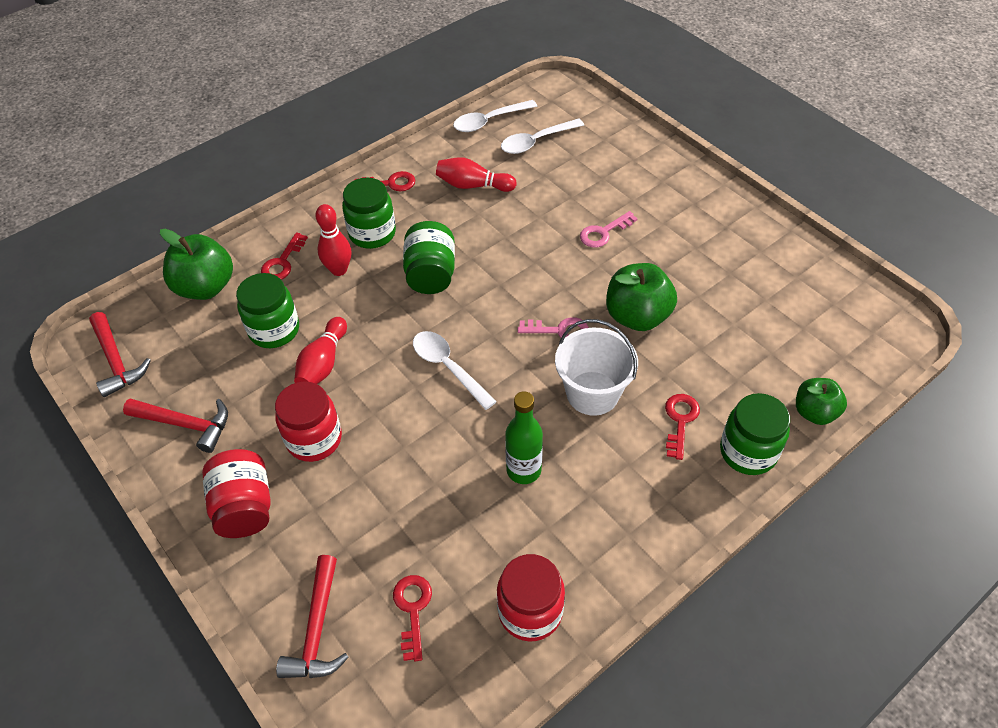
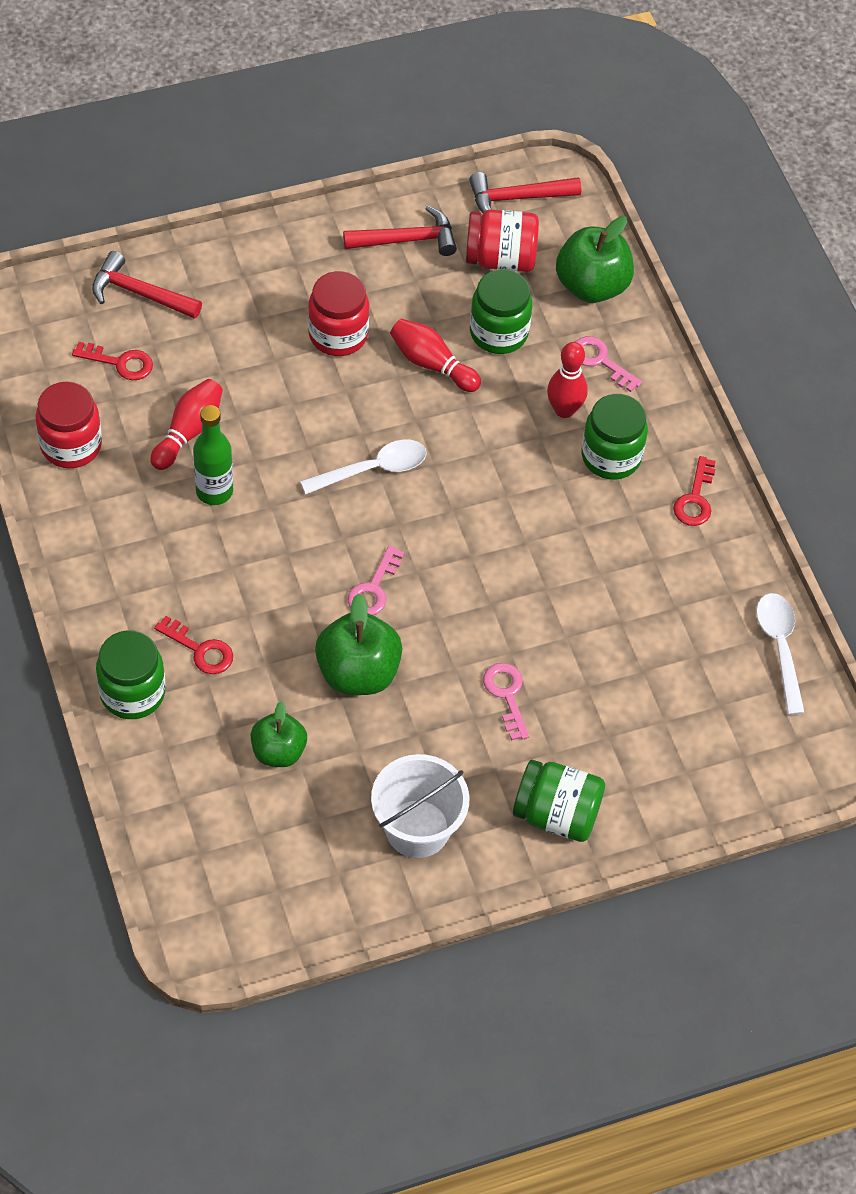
camera: 105 degrees right, 5 degrees up
(185, 424) = (407, 240): red hammer -> red hammer turned 135 degrees counterclockwise
(244, 507) = (288, 268): red jar -> red jar (500, 259)
(282, 262) = (600, 361): red key -> pink key
(431, 274) = (517, 494): green jar -> green jar (556, 814)
(473, 185) = (654, 585): red bowling pin -> red bowling pin (188, 432)
(536, 141) = (713, 688): white spoon -> none
(592, 393) = (275, 585): white bucket -> white bucket (417, 828)
(814, 412) = (145, 781): green apple -> green apple (278, 751)

